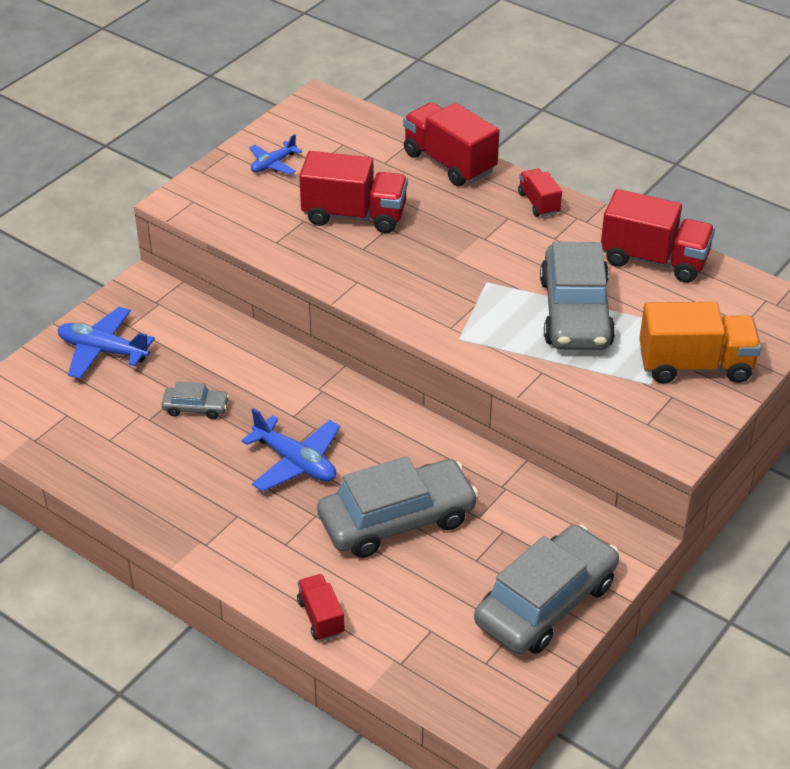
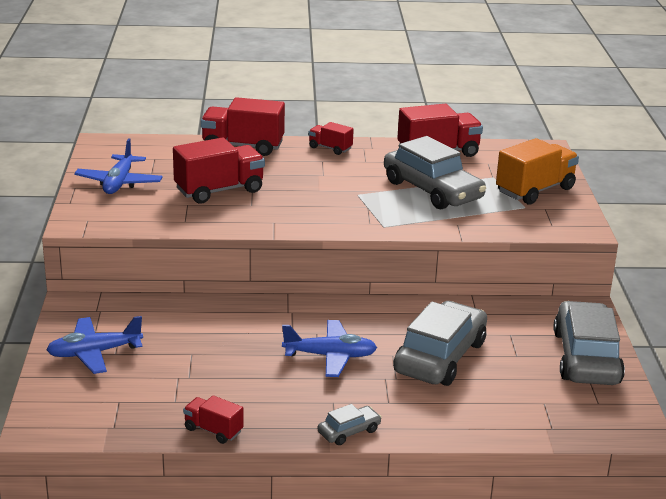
camera: 40 degrees left, 15 degrees down
(196, 408) = (215, 356): grey car -> grey car (349, 431)
(273, 164) = (119, 183): blue plane -> blue plane, size x1.62
(321, 617) = (469, 429): red truck -> red truck (213, 430)

